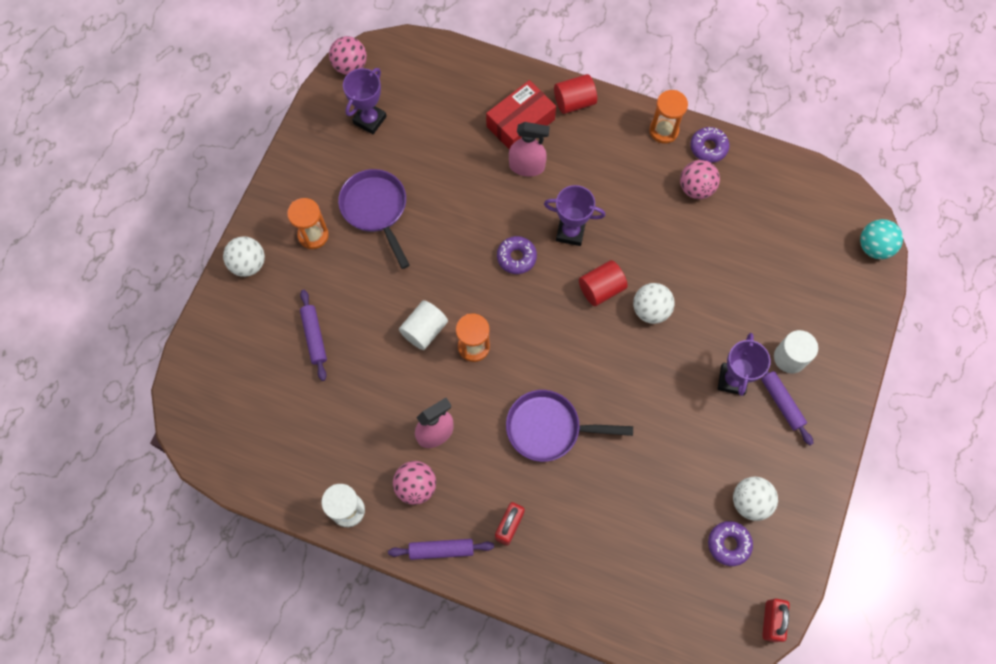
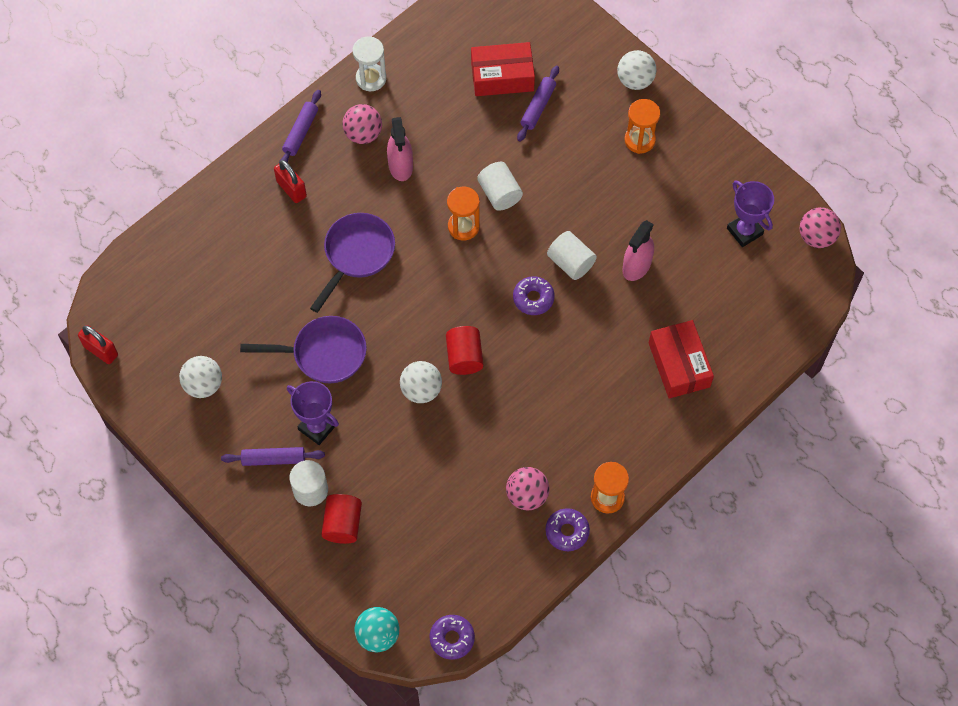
camera: 115 degrees right, 5 degrees down
(293, 384) = (502, 76): none -> red box
(314, 337) = (538, 107): purple rolling pin -> purple rolling pin turned 75 degrees counterclockwise
(376, 210) = (641, 200): purple pan -> purple pan (323, 353)
(466, 242) = (571, 262): none -> white cylinder
(527, 166) = (626, 349): pink spray bottle -> pink spray bottle (636, 266)
(570, 232) = (536, 357): purple trophy -> none
(574, 102) = (680, 426): red cylinder -> red cylinder (342, 524)
(728, 544) = (179, 349): purple donut -> purple donut (452, 638)

